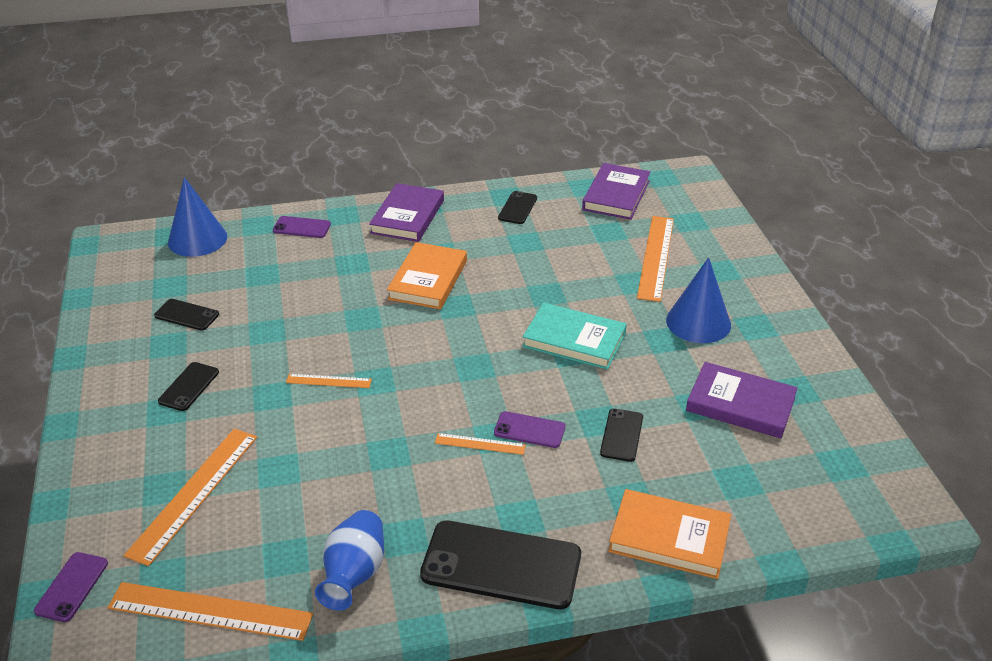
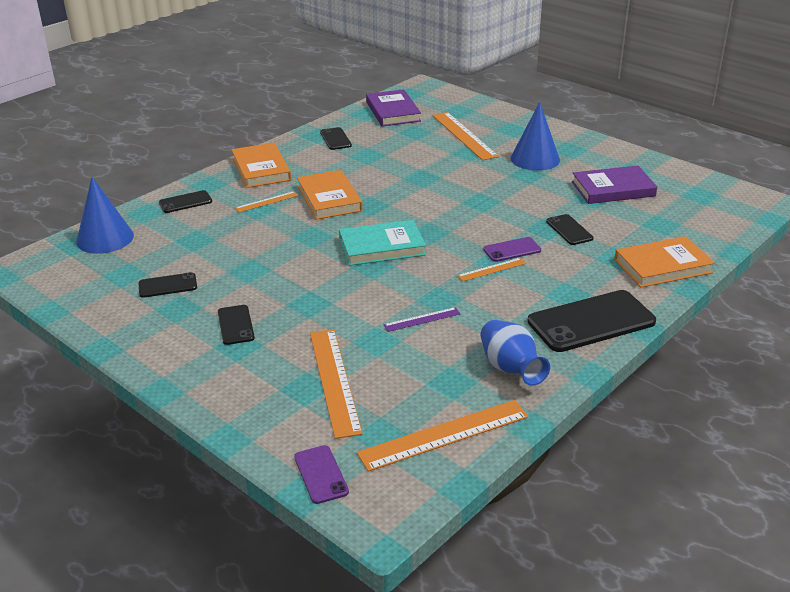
camera: 35 degrees left, 5 degrees down
(302, 227) = (185, 202): purple phone -> black phone
(328, 381) = (340, 279): orange ruler -> orange ruler (267, 202)
(344, 468) = (422, 319): none -> purple ruler
(408, 216) = (261, 169): purple book -> orange book
(574, 340) = (474, 195): turquoise book -> turquoise book (382, 247)

